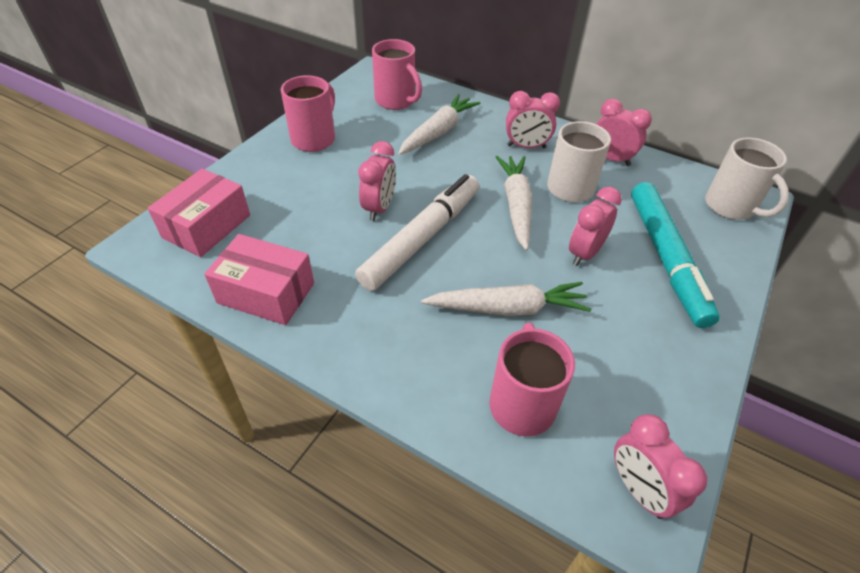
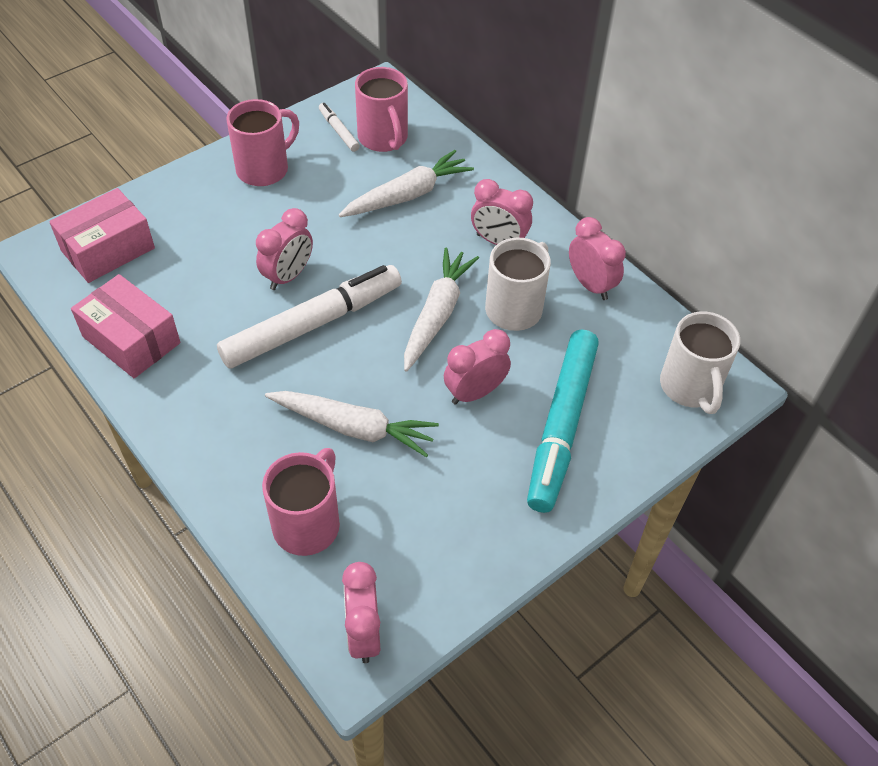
camera: 20 degrees right, 5 degrees up
(359, 103) = (338, 131): none -> white marker

